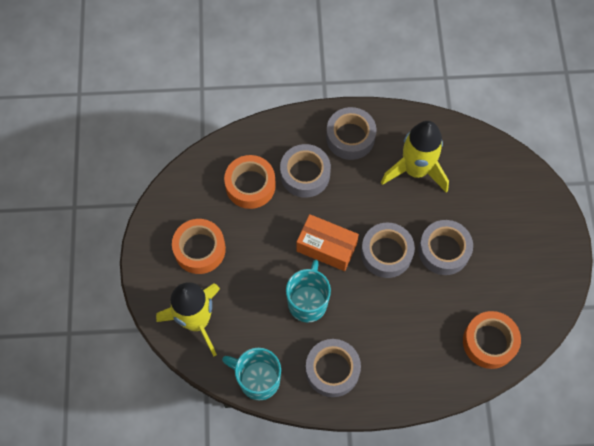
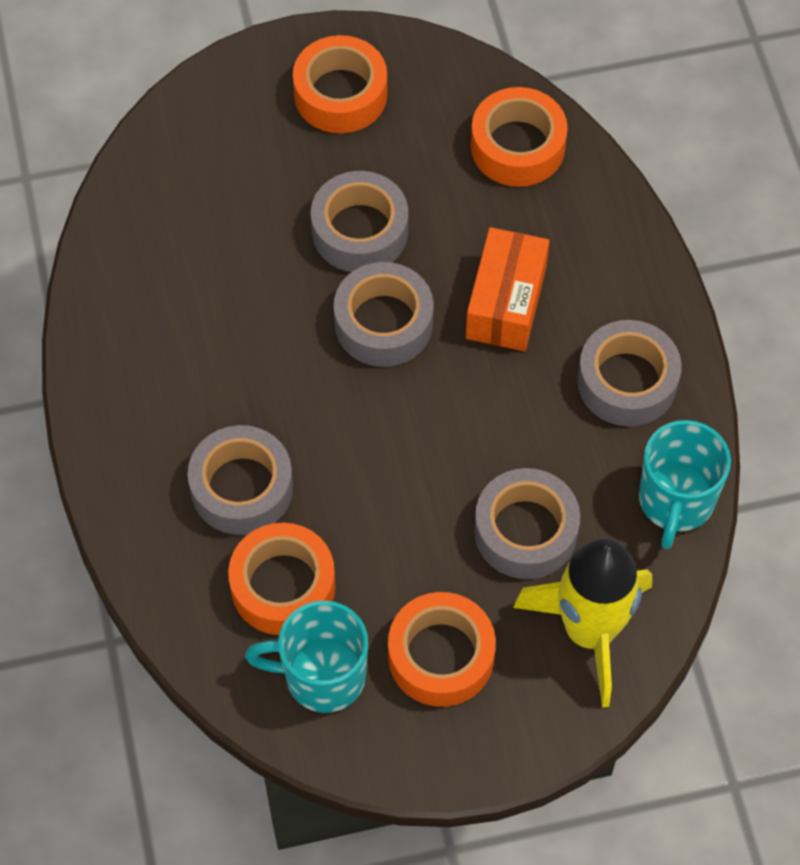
camera: 100 degrees left, 5 degrees down
(308, 302) = (508, 441): turquoise mug -> turquoise mug (322, 676)
(326, 247) = (392, 425): orange box -> orange box (506, 302)
(350, 137) = (145, 417): grey tape -> grey tape (525, 531)
(415, 170) = (201, 294): yellow rocket -> none
(533, 254) = (340, 94): none -> orange tape

